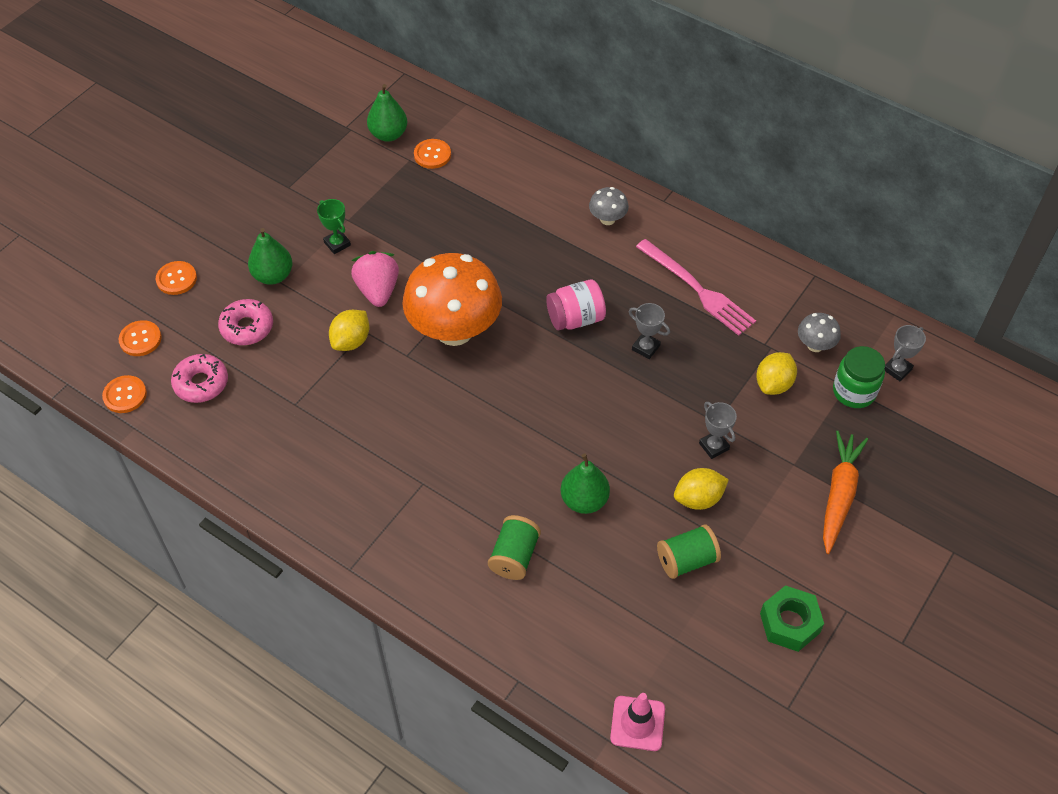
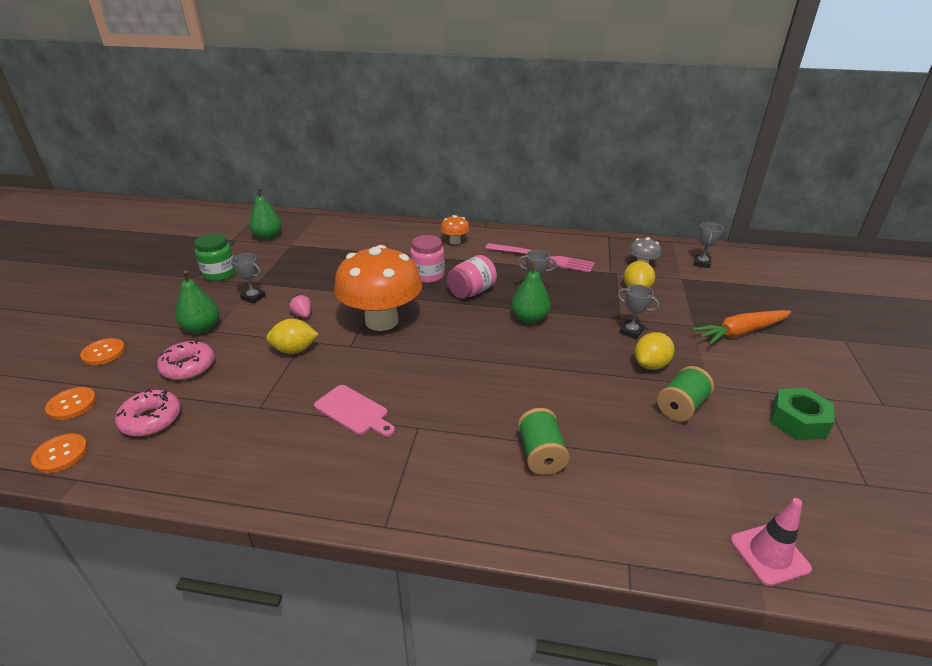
camera: 25 degrees left, 20 degrees down
(337, 244) = (253, 297): green trophy -> grey trophy
(351, 341) = (294, 350): yellow lemon -> yellow lemon turned 75 degrees clockwise
(375, 442) = (354, 411): none -> pink cutting board
(378, 290) = (302, 314): pink strawberry -> pink strawberry, size x0.53
(432, 155) = (307, 239): orange button -> none
(541, 273) = (428, 276): none -> pink jar
(584, 500) = (566, 394): green pear -> green pear (529, 319)
(607, 219) = (455, 241): grey mushroom -> orange mushroom
(839, 495) = (740, 332): orange carrot -> orange carrot turned 105 degrees counterclockwise
(854, 391) = (689, 279): green jar -> green jar (220, 274)

